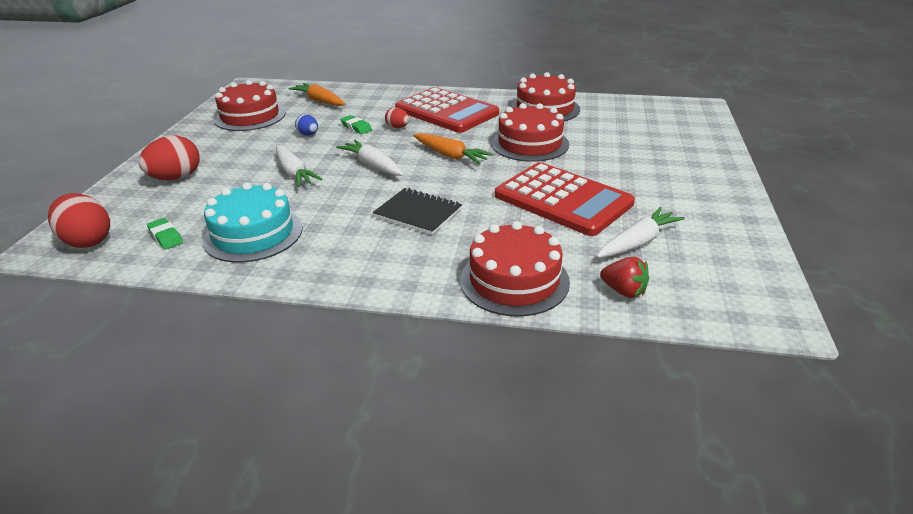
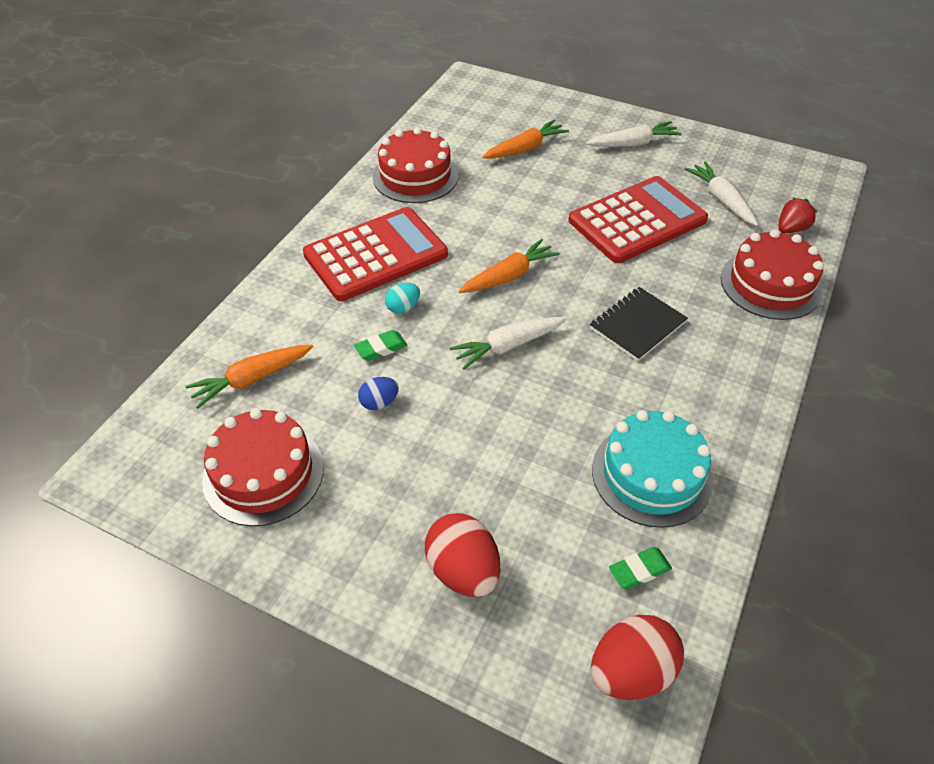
camera: 75 degrees left, 15 degrees up
(294, 173) = (500, 426): white carrot -> white carrot (633, 143)
(398, 127) = (403, 307): red egg -> turquoise egg
(530, 144) = (505, 210): red cake -> none
(623, 140) = (525, 148): none -> orange carrot

